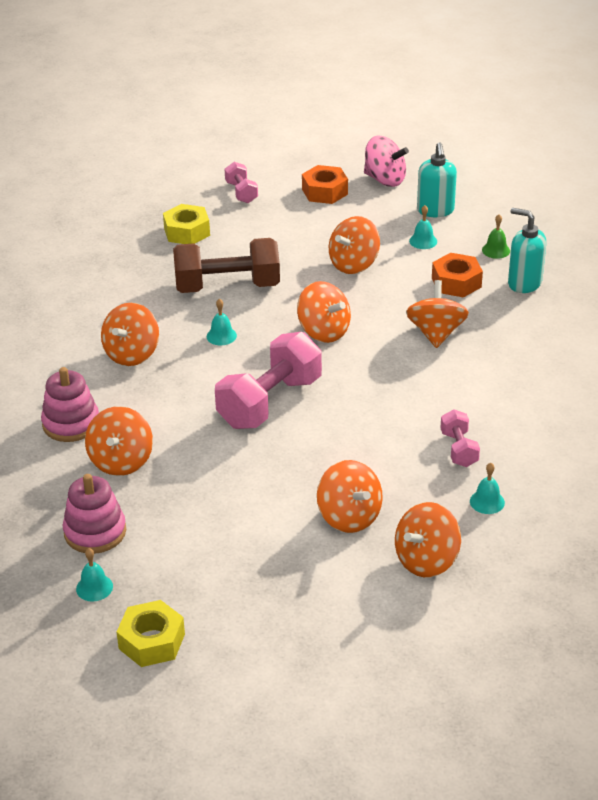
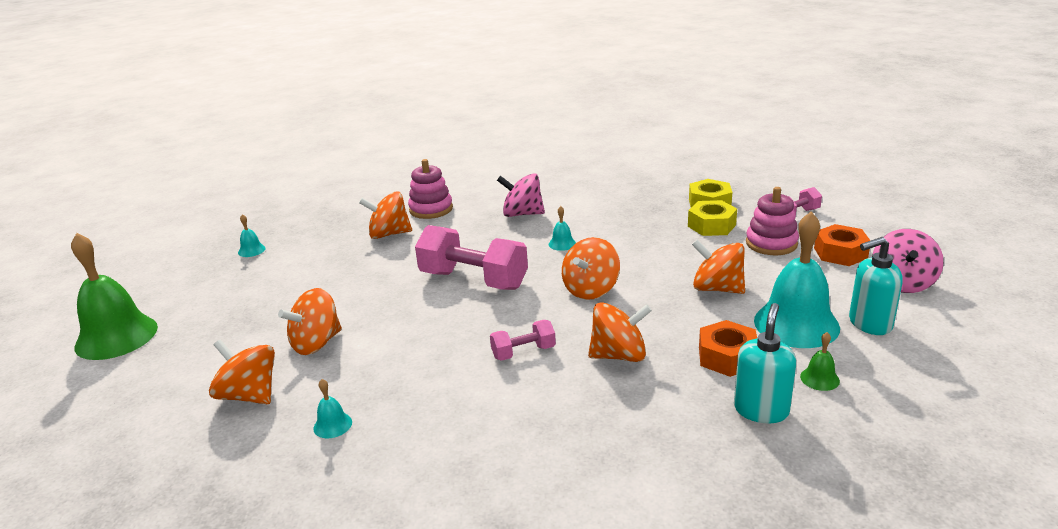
camera: 80 degrees right, 10 degrees down
(95, 532) = (310, 240): pink stacking toy -> pink stacking toy (771, 243)
(132, 354) = (522, 214): orange spinning top -> pink spinning top
(151, 641) = (189, 280): yellow nut -> yellow nut (711, 225)
(227, 287) = (637, 234): brown dumbbell -> none
(269, 692) = (116, 336): none -> green bell
(423, 241) = (796, 324): turquoise bell -> turquoise bell, size x2.43
(459, 449) = (418, 395): pink dumbbell -> pink dumbbell (523, 352)

